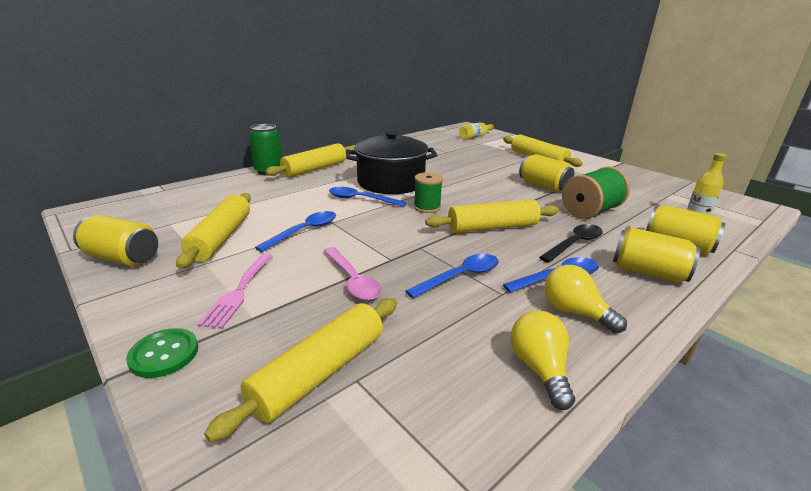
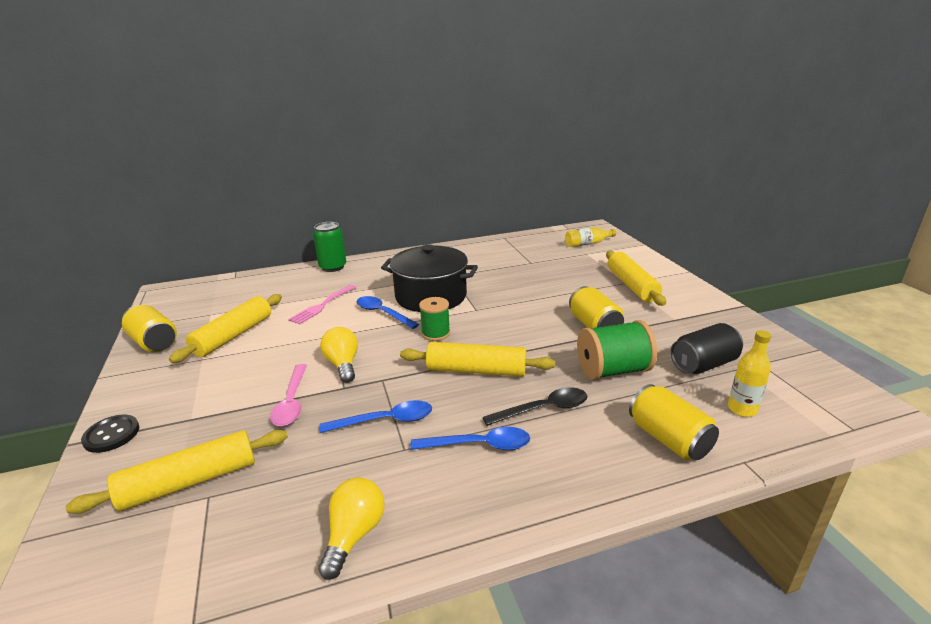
camera: 25 degrees right, 0 degrees up
(164, 354) = (111, 435): green button -> black button
(239, 292) = (201, 392): pink fork -> pink fork (322, 306)
(304, 231) = (301, 341): blue spoon -> none
(315, 169) = (375, 270): yellow rolling pin -> none
(574, 312) = (451, 488): yellow light bulb -> yellow light bulb (343, 364)
(641, 199) = (703, 364): none -> black can
(648, 272) = (587, 464): yellow can -> none

